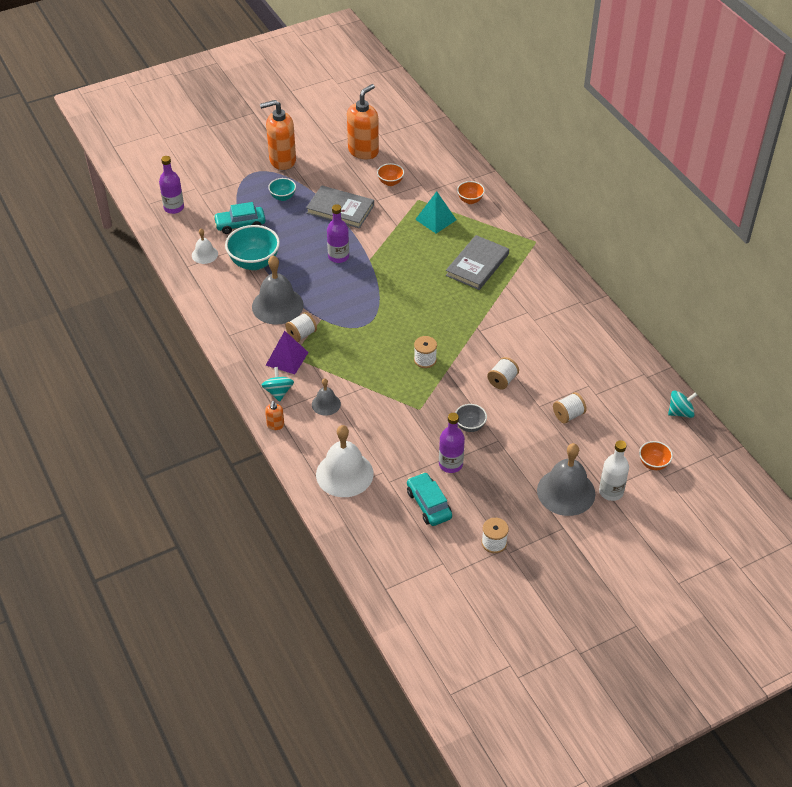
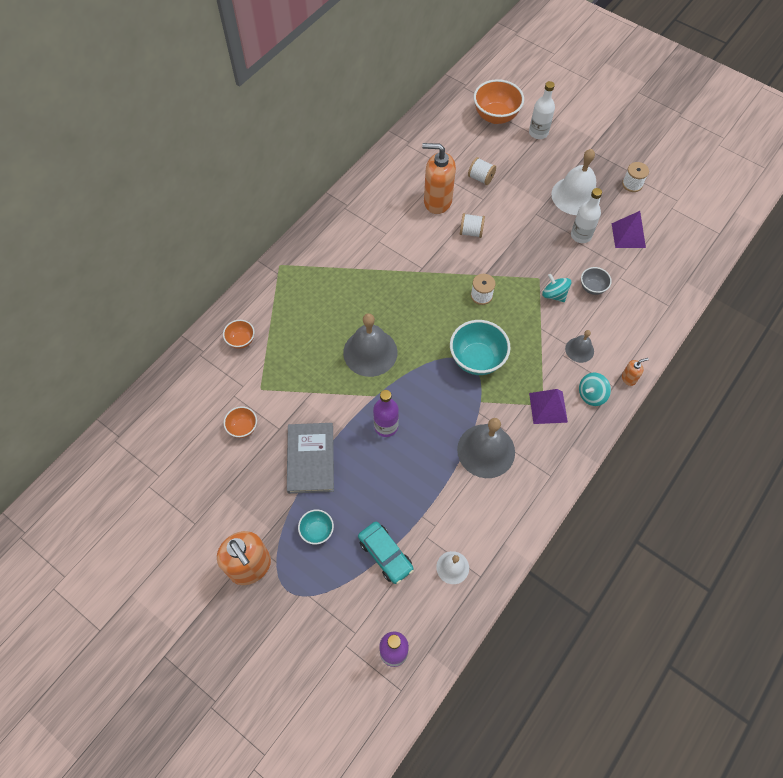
camera: 115 degrees left, 15 degrees up
(254, 262) = (437, 506): turquoise bowl -> turquoise bowl (477, 359)
(301, 334) = (511, 409): white spool -> none
(344, 474) = (641, 303): white bell -> white bell (575, 195)
(363, 151) = (197, 481): orange soap dispenser -> orange soap dispenser (437, 201)
(428, 504) = (628, 235): turquoise car -> purple pyramid
(435, 219) = (286, 360): turquoise pyramid -> none
(450, 464) = (581, 235): purple bottle -> white bottle
(470, 426) = (534, 237): grey bowl -> grey bowl (592, 288)
(477, 265) = (336, 300): grey book -> none
(566, 492) = (556, 157): grey bell -> grey bell (370, 352)
(653, 464) = (495, 116): orange bowl -> orange bowl, size x1.86
(680, 412) = (434, 114): turquoise spinning top -> turquoise spinning top (554, 294)

